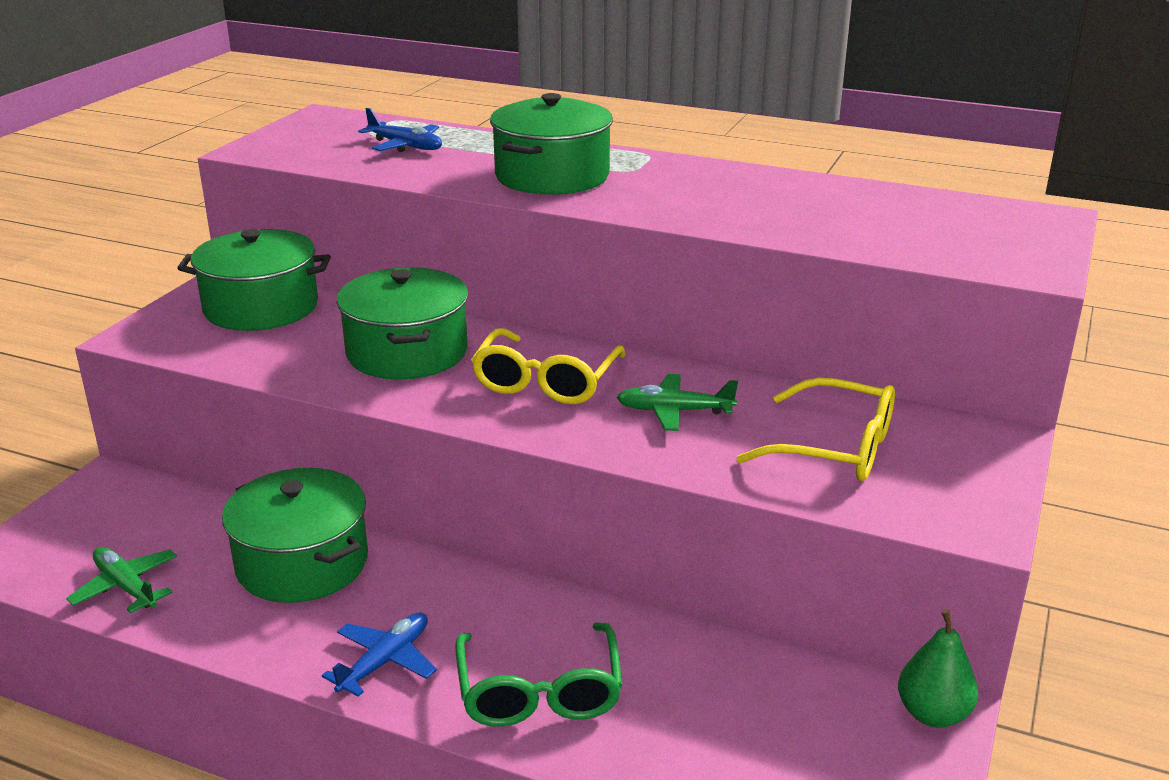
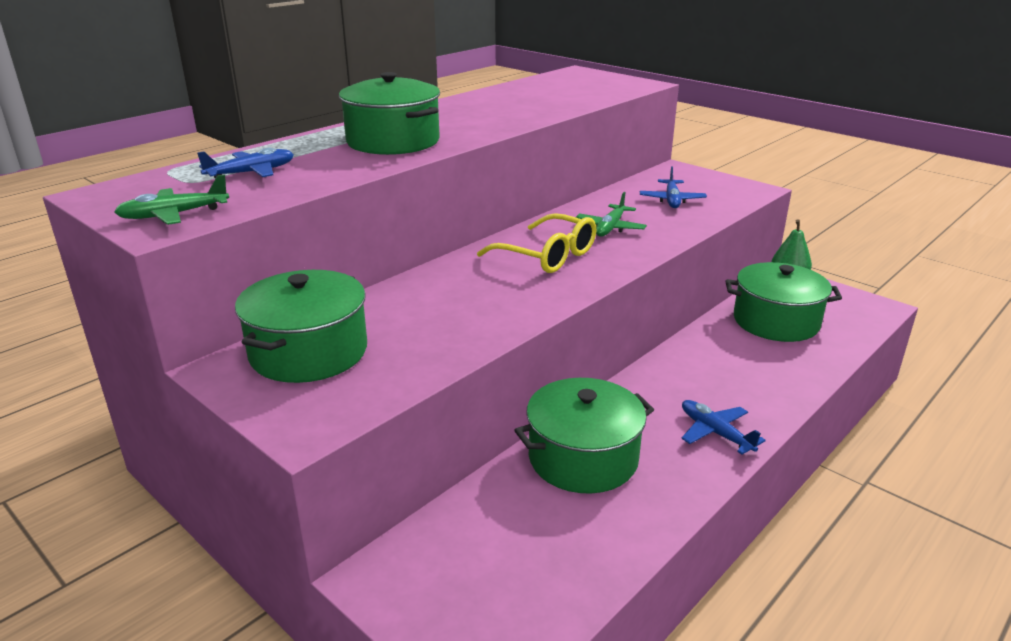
camera: 70 degrees left, 0 degrees up
(126, 586) = (576, 566): green plane -> green plane (173, 215)
(407, 352) = (463, 296): green pot -> green pot (776, 321)
(539, 692) = (756, 379): green glasses -> none
(835, 448) = (672, 200): yellow glasses -> blue plane

